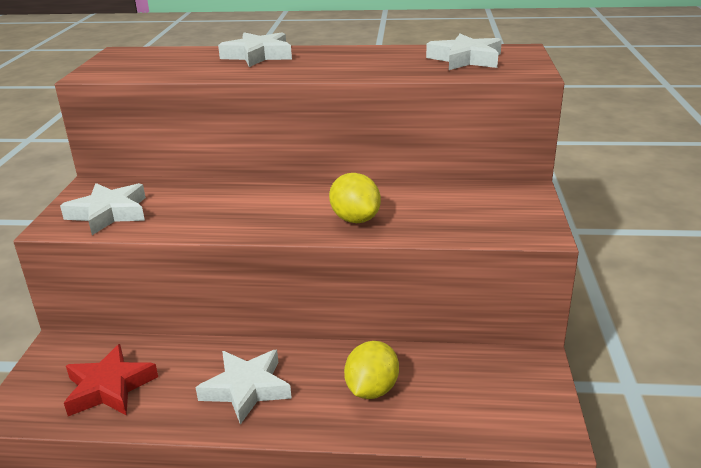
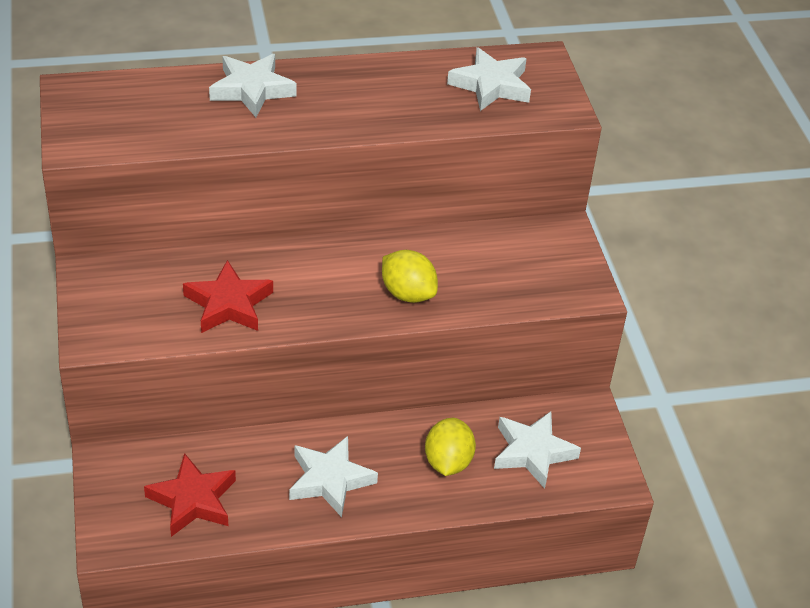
camera: 20 degrees left, 15 degrees up
(109, 213) = (140, 315): white star -> white star (532, 452)
(189, 213) = (228, 304): none -> red star

